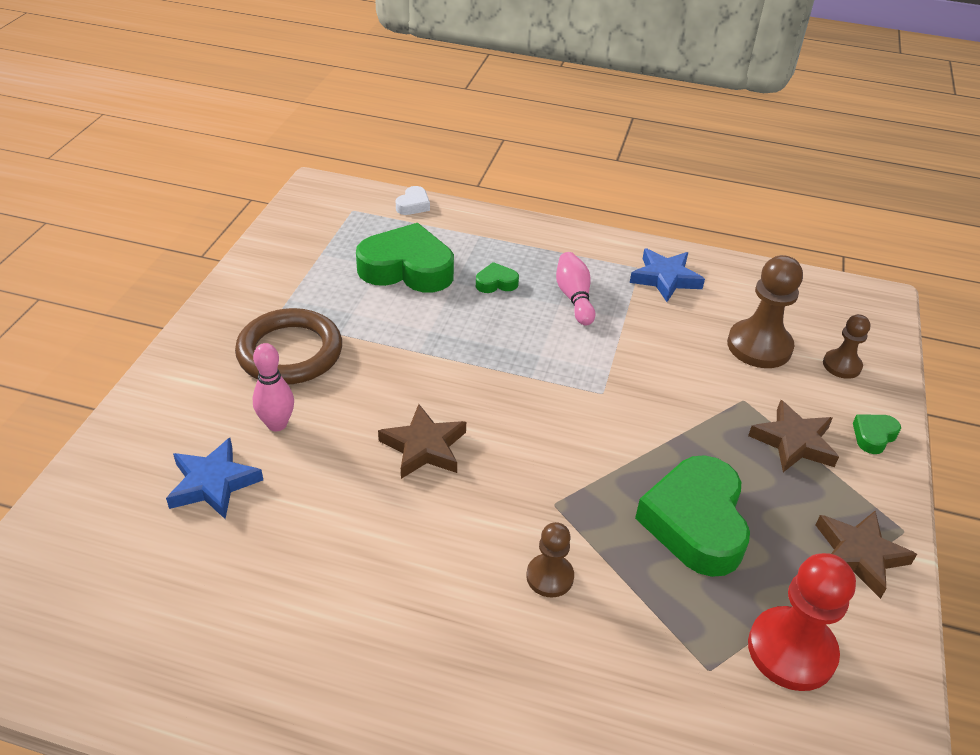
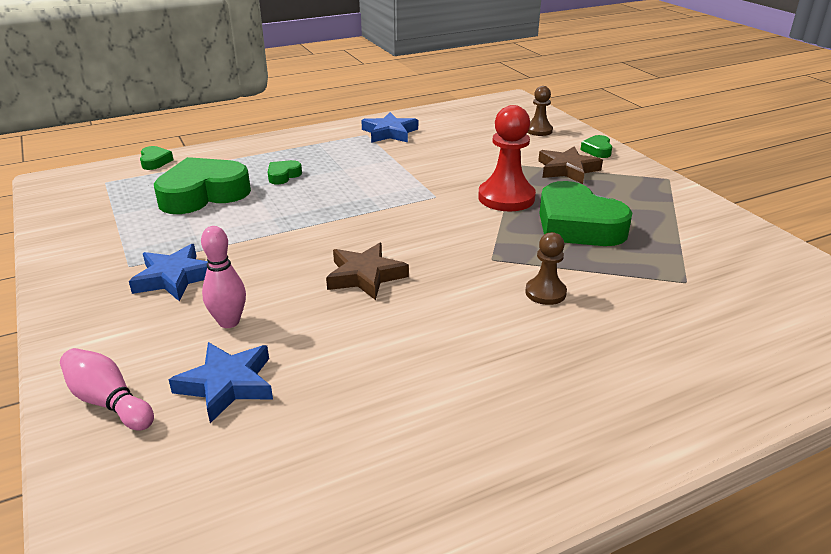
camera: 40 degrees left, 10 degrees down
(290, 352) = (174, 278): brown ring -> blue star
(413, 205) = (155, 161): white heart -> green heart
(574, 298) = (348, 162): pink bowling pin -> pink bowling pin (109, 402)
(759, 346) = (487, 140): brown pawn -> none
(791, 650) = (704, 250): red pawn -> red pawn (506, 198)
(859, 555) = (667, 197): brown star -> none

